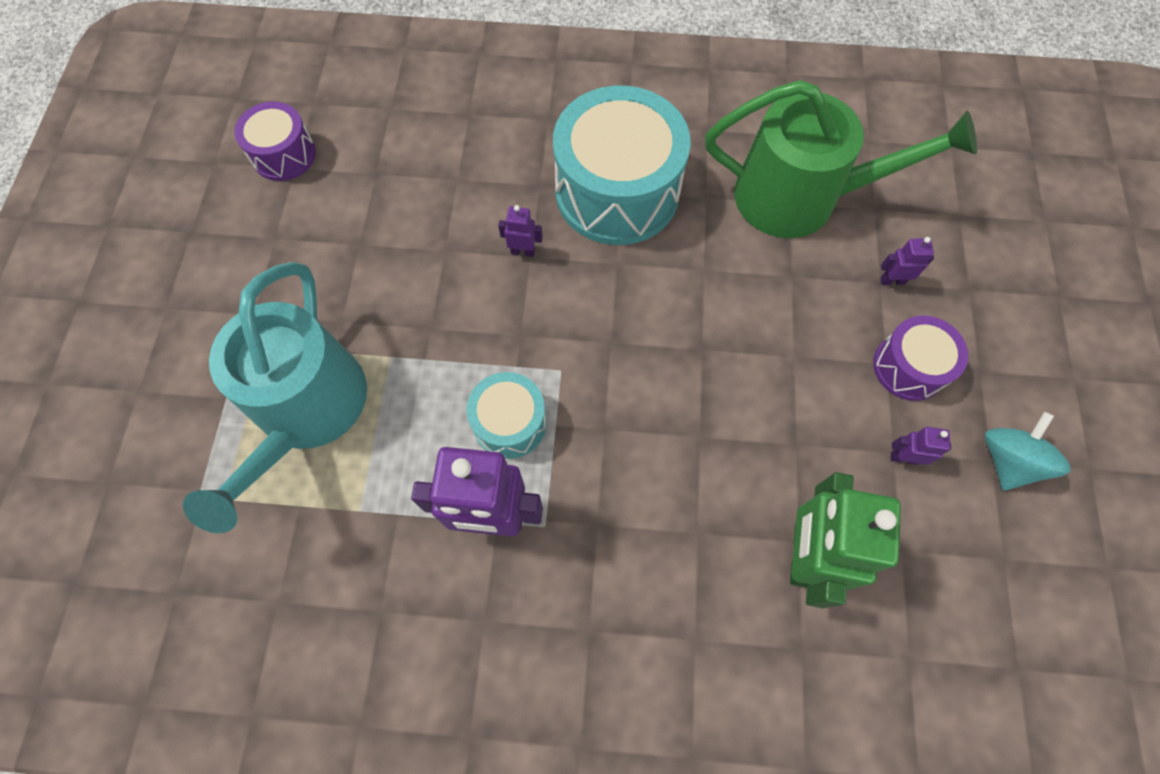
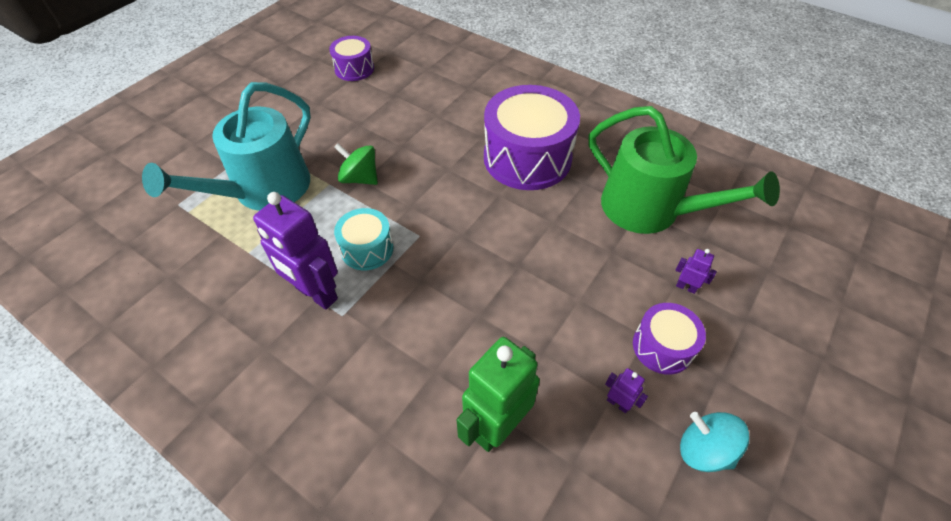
camera: 30 degrees right, 15 degrees down
(425, 327) = (360, 178): none -> green spinning top
(523, 251) = (446, 165): purple robot -> none
(617, 192) = (527, 158): turquoise drum -> purple drum
(1007, 460) = (704, 450): turquoise spinning top -> turquoise spinning top turned 105 degrees counterclockwise

